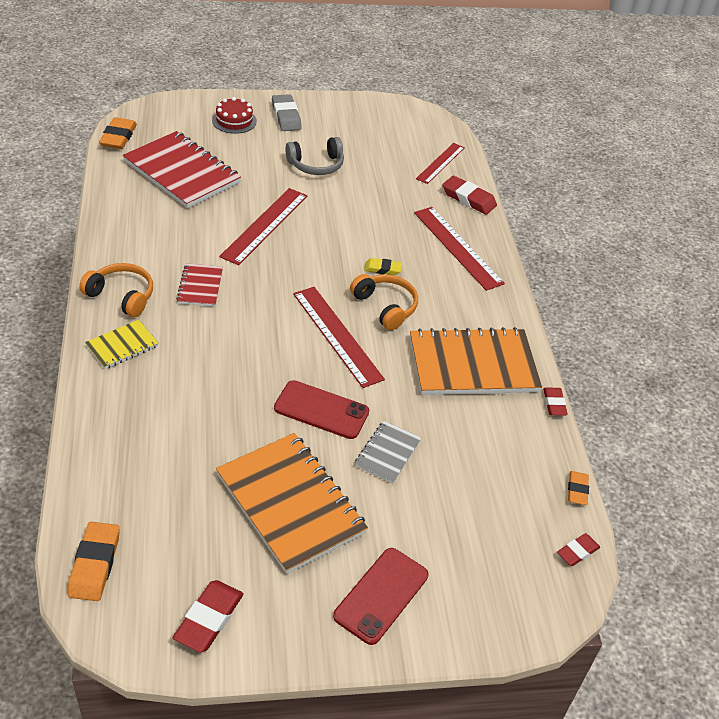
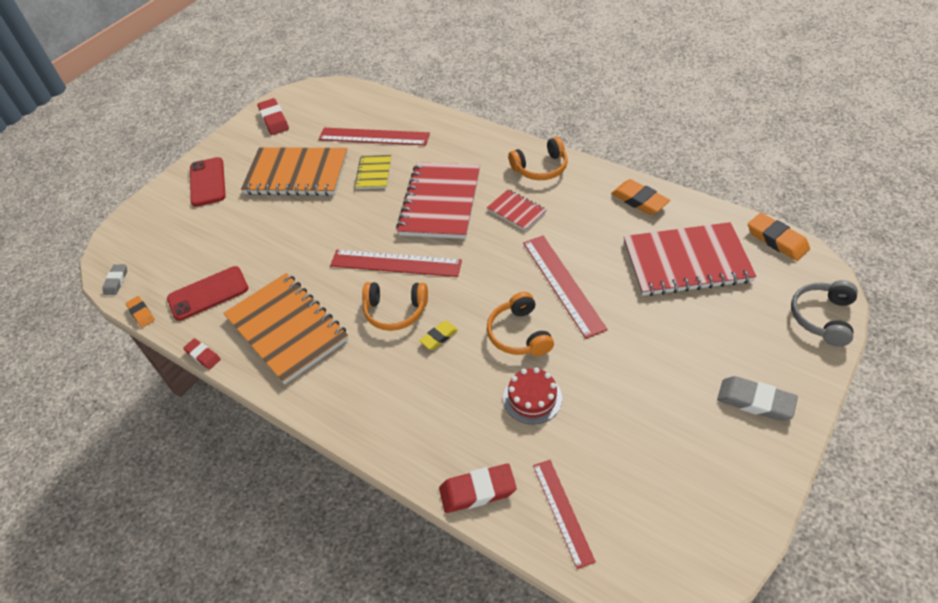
camera: 140 degrees right, 5 degrees up
(94, 564) = (346, 95): orange eraser -> orange eraser (639, 200)
(122, 346) = (490, 152): yellow notebook -> yellow notebook (374, 173)
(232, 345) = (440, 202): none -> red notebook
(234, 121) = (768, 346): red cake -> red cake (532, 398)
(316, 165) = (635, 376): grey headphones -> grey headphones (822, 317)
(321, 410) = (342, 220): red phone -> red phone (208, 293)
(336, 229) = (519, 334): none -> orange headphones
(387, 453) = (277, 233): grey notebook -> none
(457, 247) = (415, 419): red ruler -> red ruler (374, 136)
(473, 365) = (287, 329): orange notebook -> orange notebook turned 75 degrees counterclockwise
(577, 552) = (116, 281): red eraser -> grey eraser

